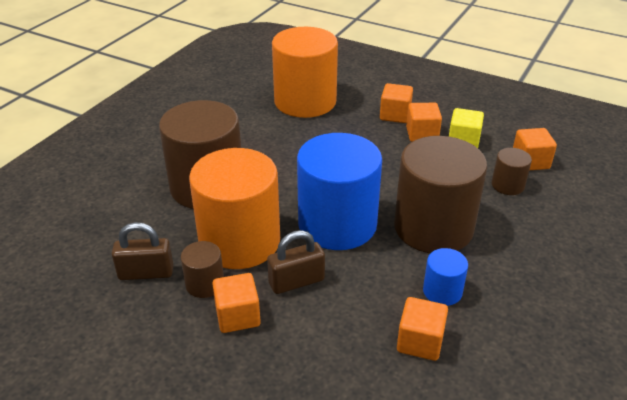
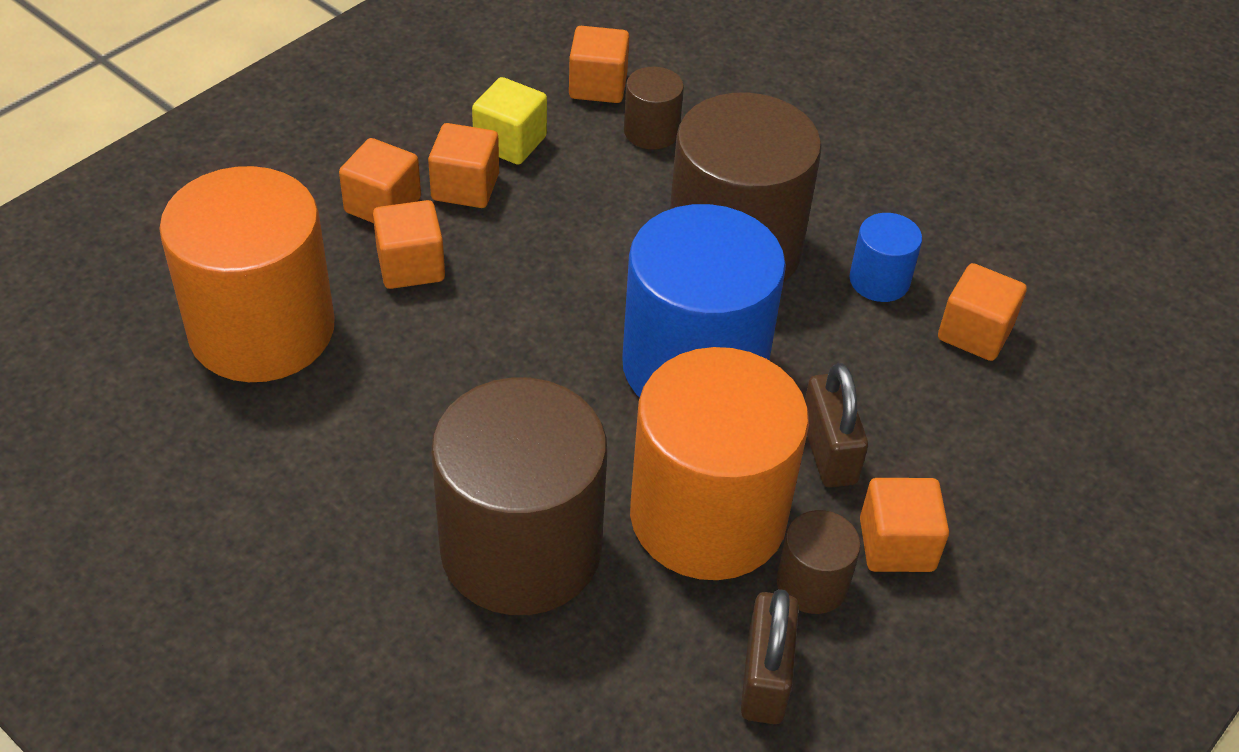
camera: 80 degrees left, 10 degrees up
(361, 129) = (411, 266): none -> orange cube

